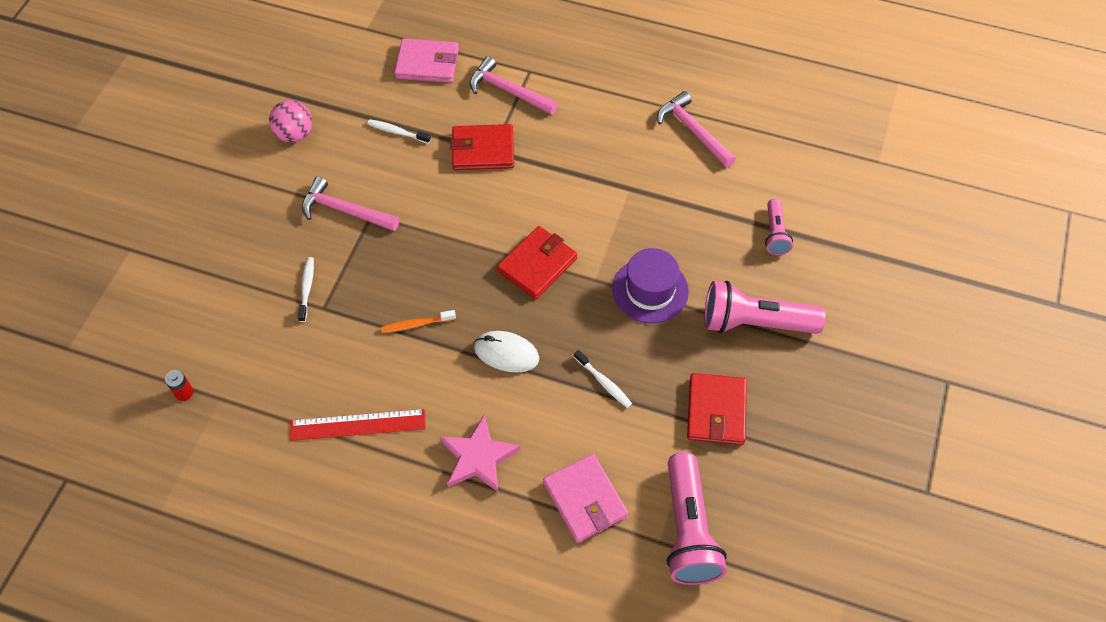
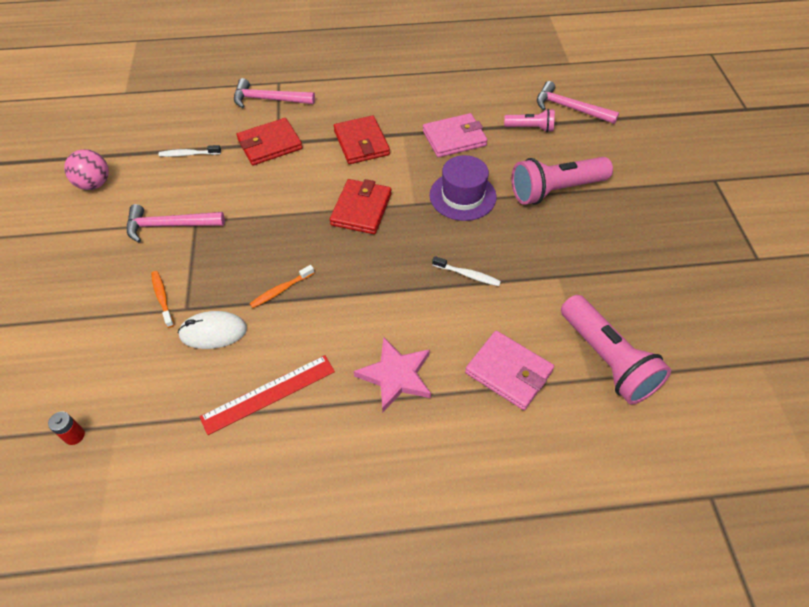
camera: 25 degrees left, 5 degrees down
(307, 288) = (162, 298): white toothbrush -> orange toothbrush
(427, 63) = (190, 101): pink wallet -> pink wallet (454, 138)
(506, 353) = (373, 283): white mouse -> white mouse (213, 332)
(693, 131) = (428, 83): pink hammer -> pink hammer (569, 108)
(716, 411) = (569, 262): red wallet -> red wallet (361, 143)
(775, 233) = (530, 128): pink flashlight -> pink flashlight turned 60 degrees counterclockwise

